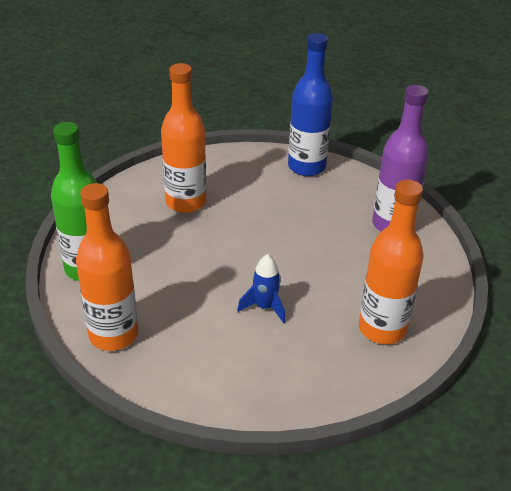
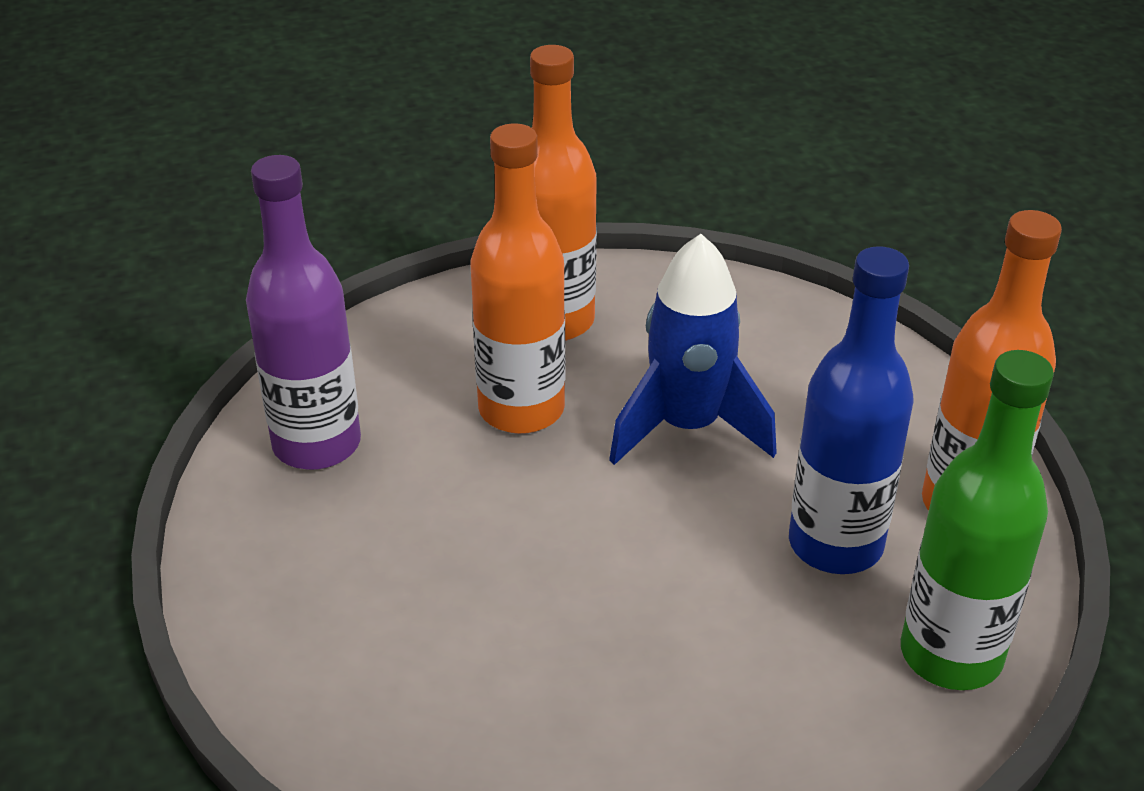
camera: 140 degrees left, 0 degrees up
(185, 202) = (634, 709): orange bottle -> orange bottle (521, 409)
(265, 307) = (687, 427): blue rocket -> blue rocket, size x1.77
(306, 167) = (284, 655): blue bottle -> blue bottle (835, 544)

